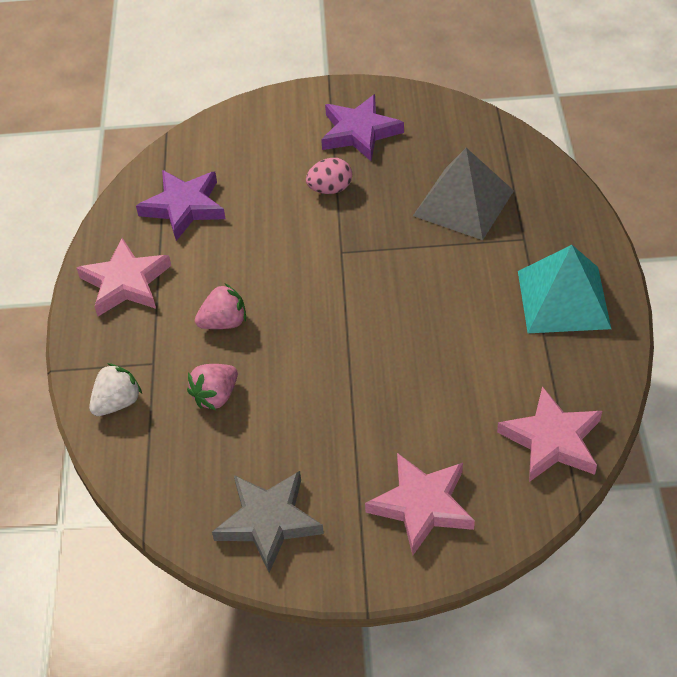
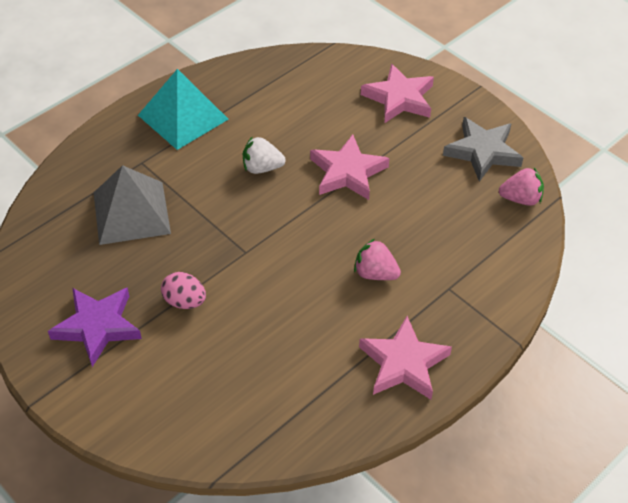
camera: 135 degrees left, 0 degrees up
(117, 403) = (497, 282): white strawberry -> white strawberry (262, 168)
(184, 207) = (293, 387): purple star -> none
(216, 396) = (435, 234): pink strawberry -> pink strawberry (520, 199)
(552, 440) = (300, 71): pink star -> pink star (347, 172)

